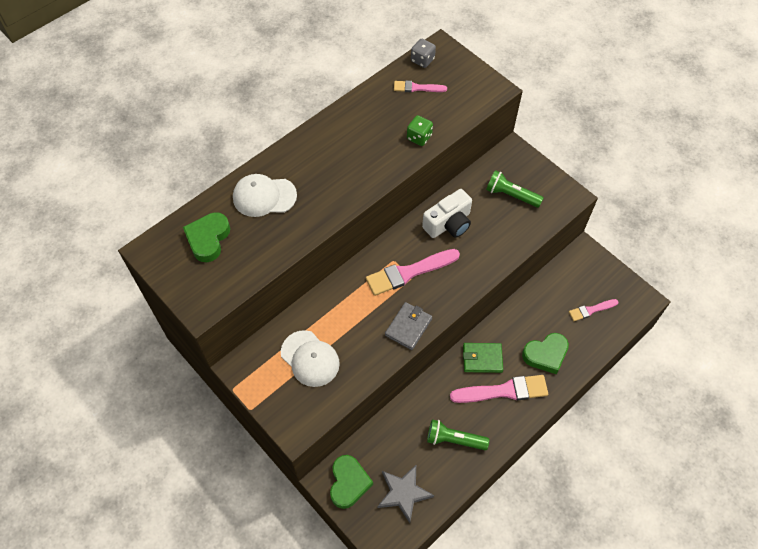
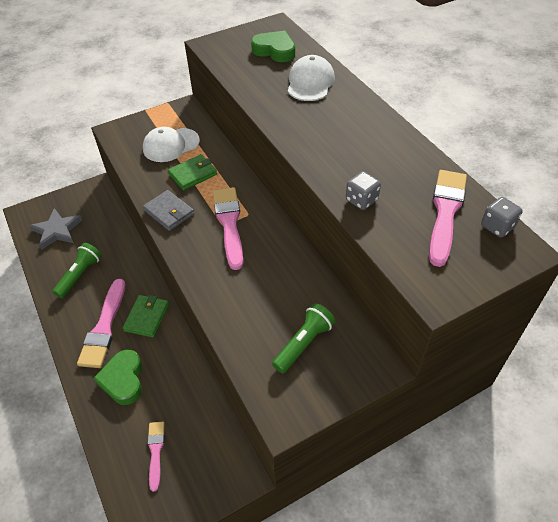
camera: 105 degrees right, 10 degrees down
(349, 483) = (86, 199): green heart -> none
(351, 322) = (193, 174): none -> green wallet
(417, 88) = (445, 212): pink brush -> pink brush, size x1.77
(419, 137) = (361, 200): green dice -> grey dice
(448, 224) = (279, 269): white camera -> none

